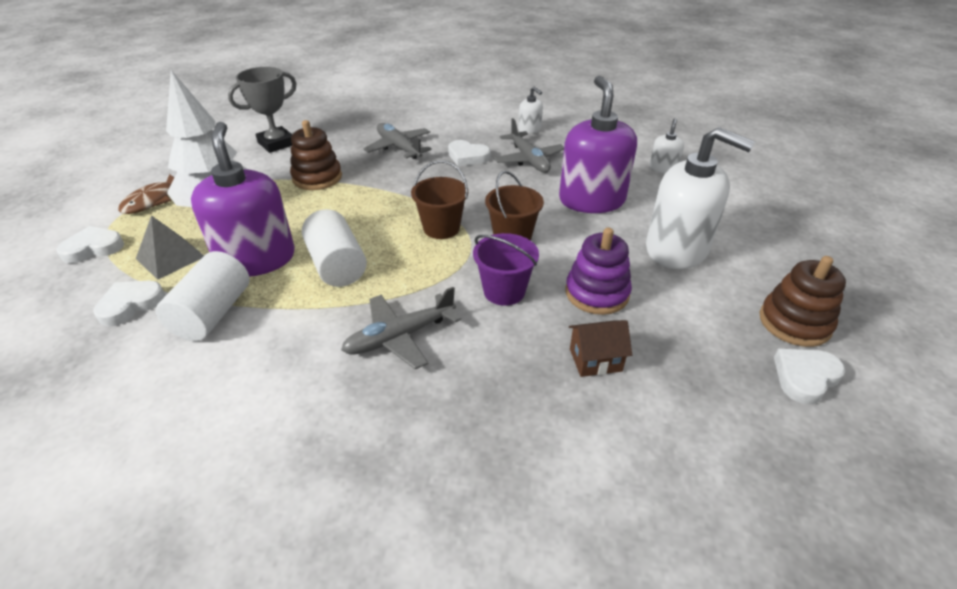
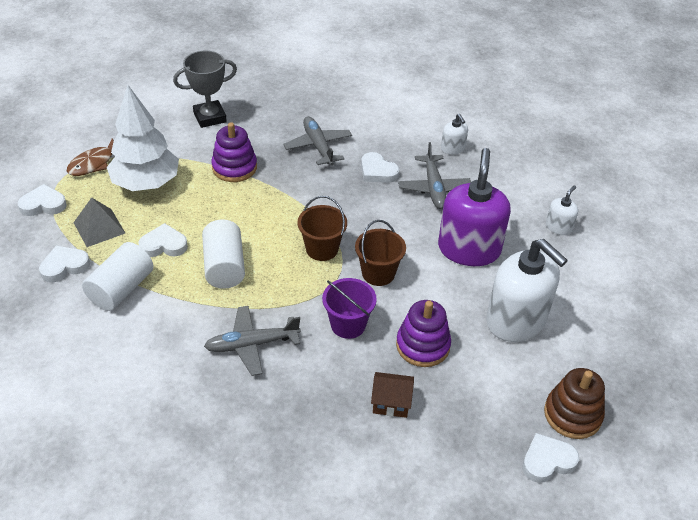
camera: 15 degrees right, 5 degrees up
(256, 259) = (164, 245): purple soap dispenser -> white heart
(317, 178) = (234, 167): brown stacking toy -> purple stacking toy

